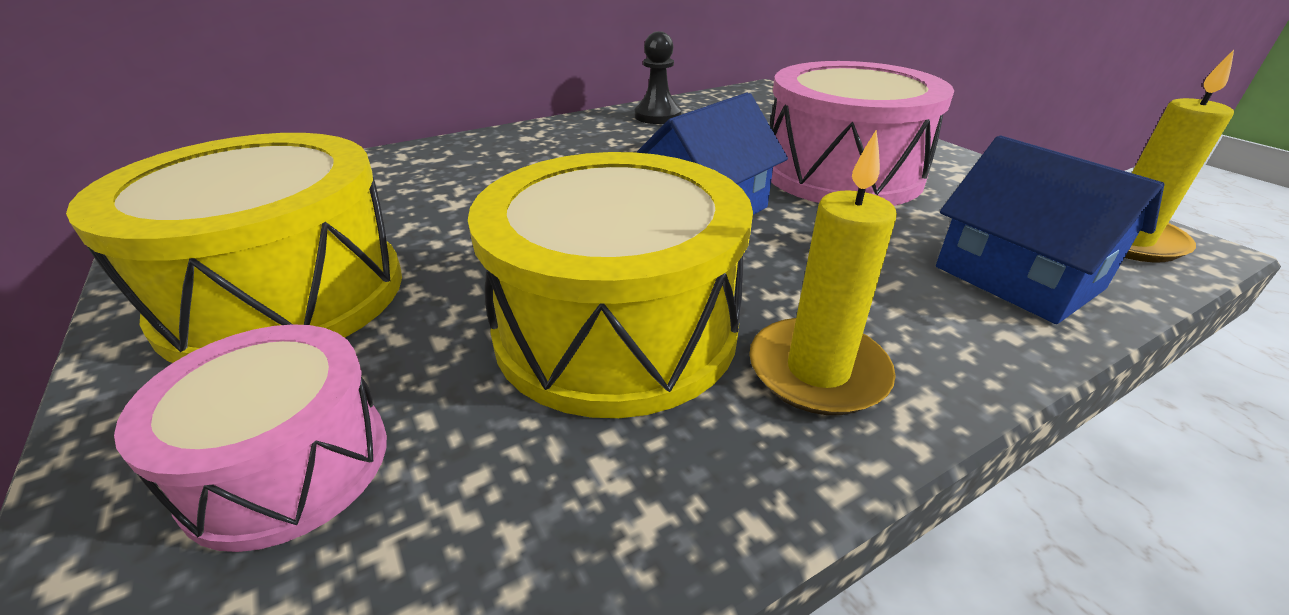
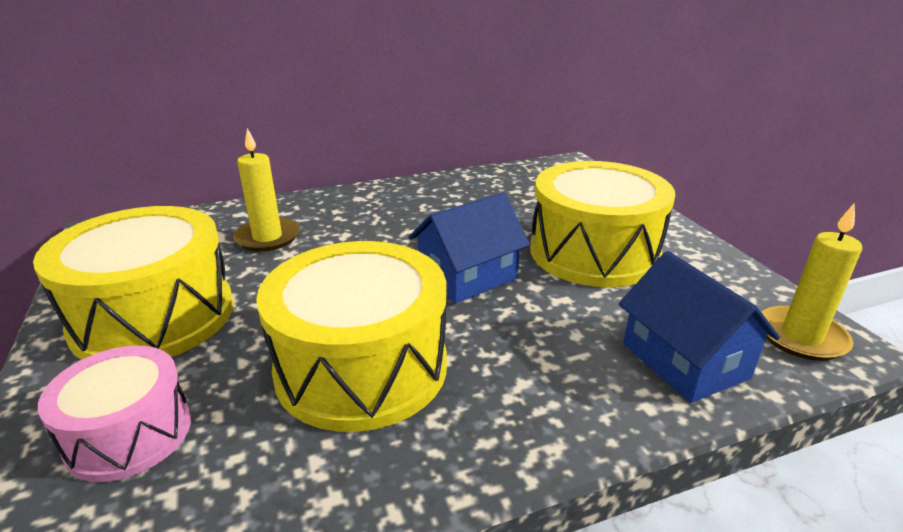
camera: 10 degrees right, 5 degrees down
(657, 116) = (469, 185): black pawn -> none
(817, 371) = (488, 416): yellow candle -> yellow candle (267, 237)
(841, 173) = (594, 252): pink drum -> yellow drum

